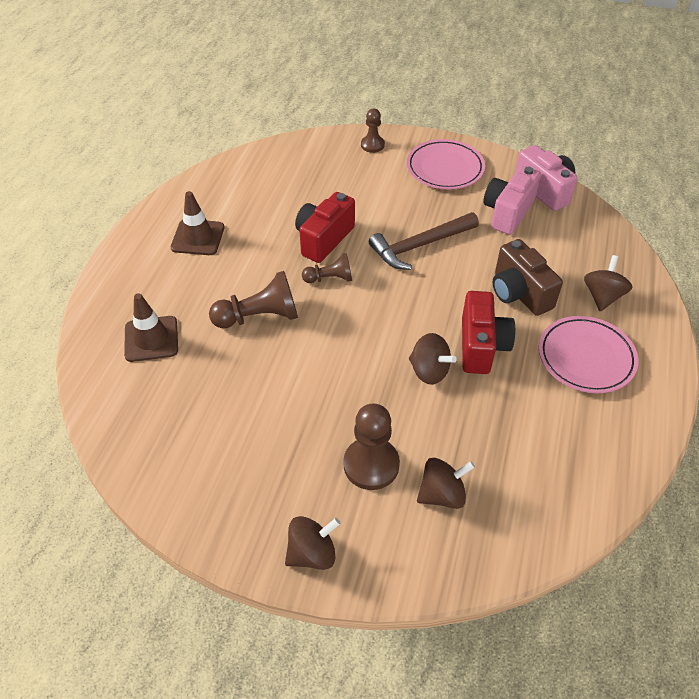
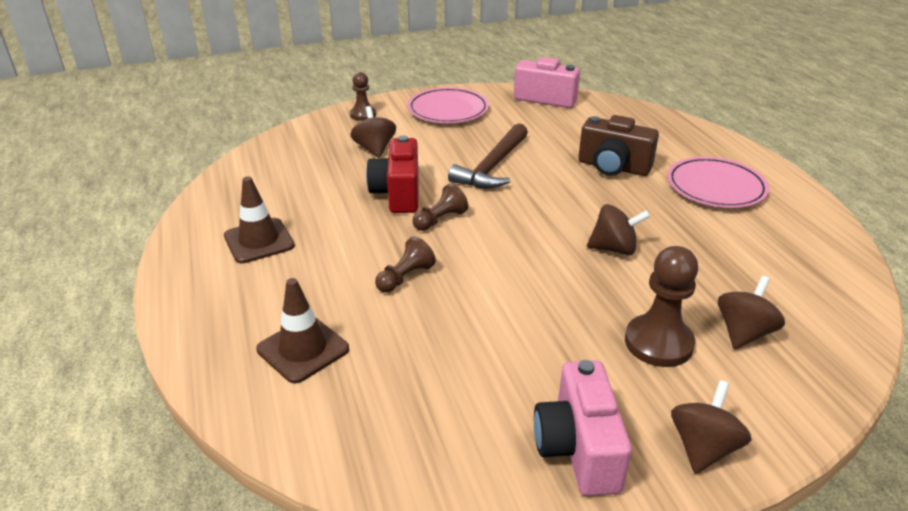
camera: 35 degrees left, 15 degrees down
(259, 317) = (405, 277): brown pawn -> brown pawn, size x0.61
(481, 346) = (632, 213): red camera -> none
(507, 212) = (536, 121): pink camera -> pink camera (578, 449)
(602, 296) = (674, 146): brown spinning top -> brown spinning top (374, 149)

